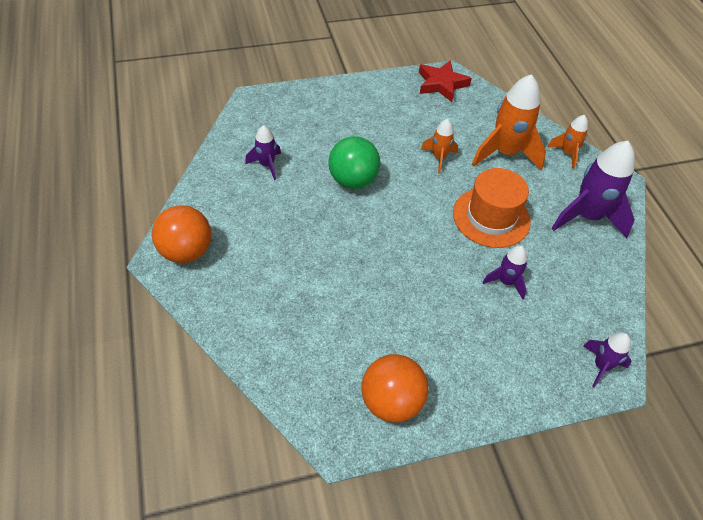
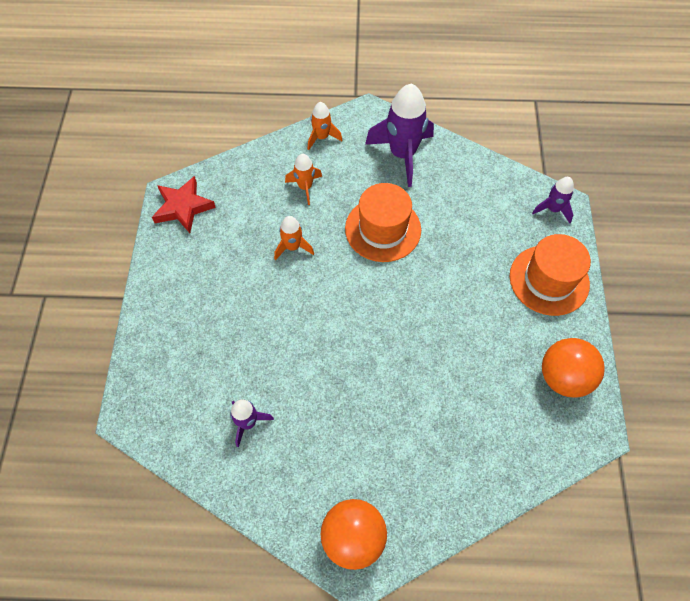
camera: 70 degrees left, 10 degrees up
(353, 180) = (299, 338): green ball -> none
(505, 153) = (305, 187): orange rocket -> orange rocket, size x0.53
(505, 373) = (549, 280): none -> orange hat
(506, 282) = (459, 245): purple rocket -> none

